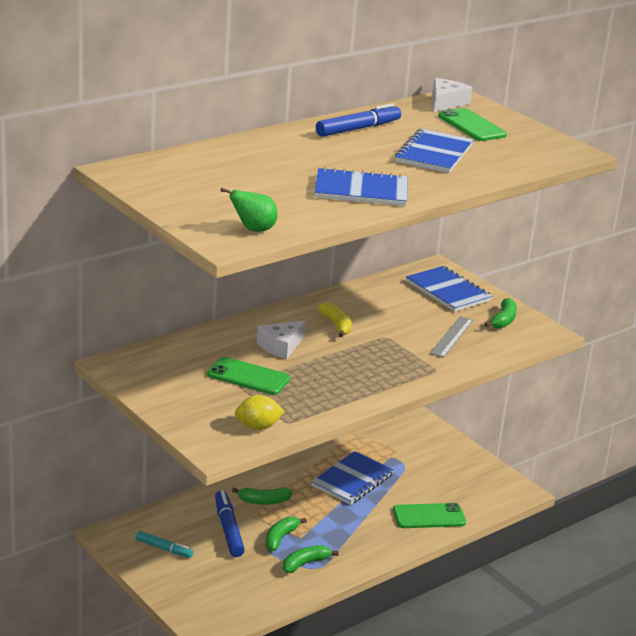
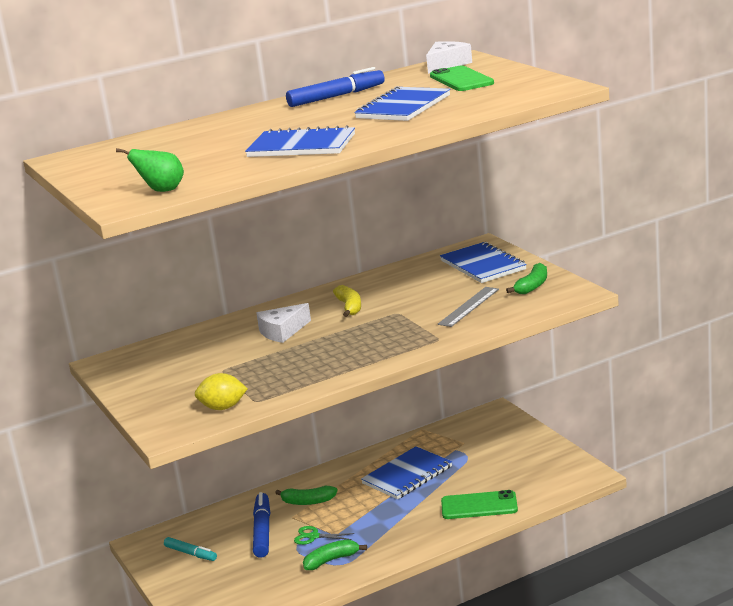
camera: 15 degrees right, 5 degrees down
(248, 377) = (235, 362): green phone -> none
(280, 538) = (313, 536): green banana -> green scissors

